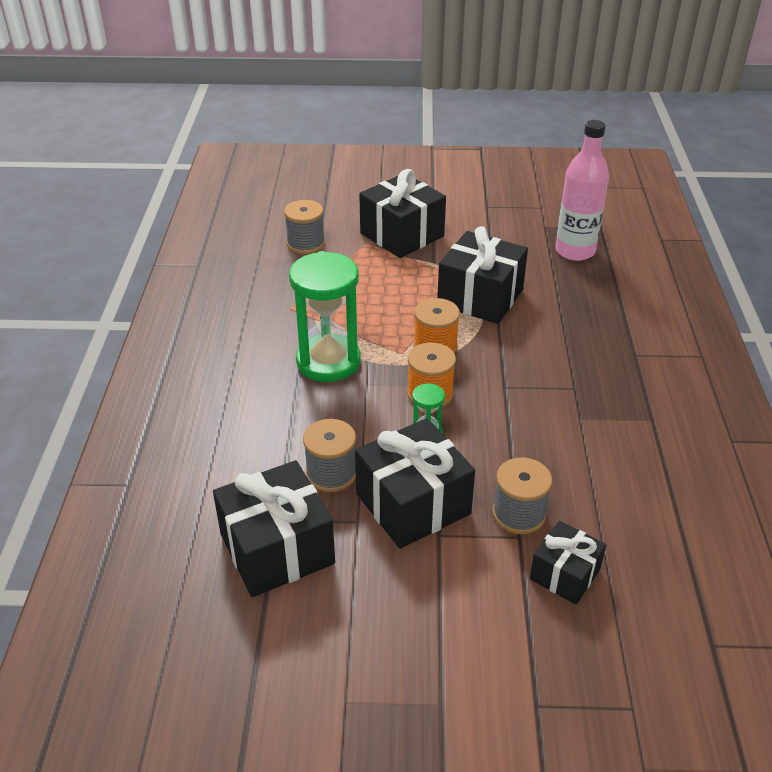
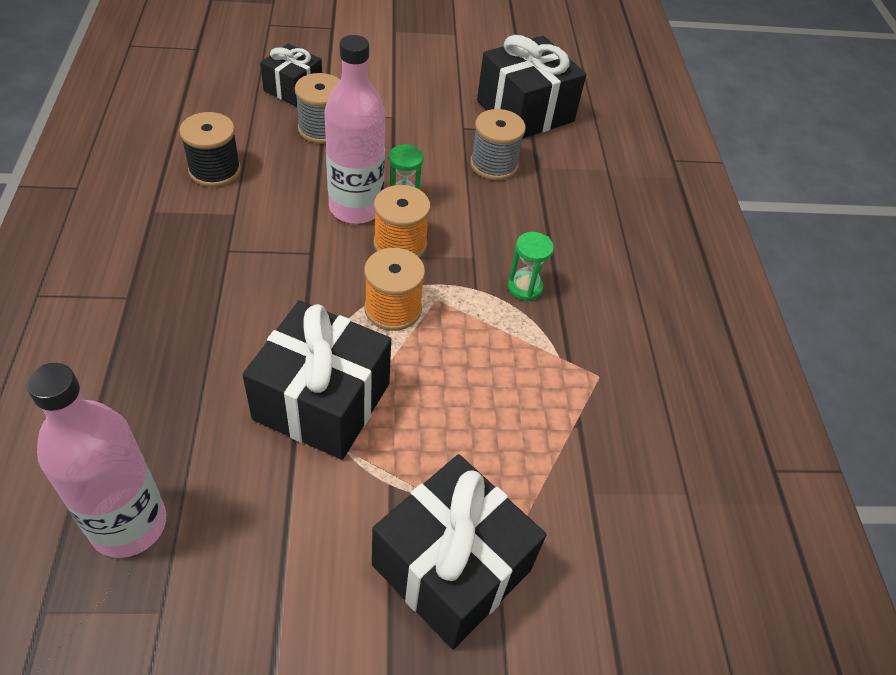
camera: 170 degrees right, 10 degrees up
(305, 243) = (621, 534): grey spool -> none
(328, 362) = (524, 287): green hourglass -> green hourglass, size x0.45
(413, 504) = (416, 139): black gift -> none
(471, 425) = (356, 208): none -> pink bottle
(614, 460) = (215, 170): none -> black spool

